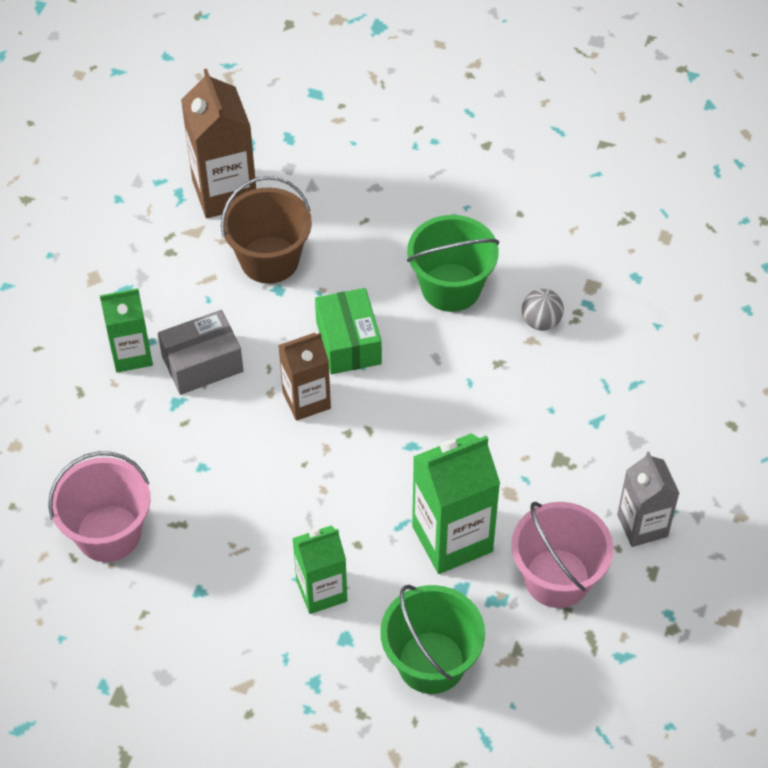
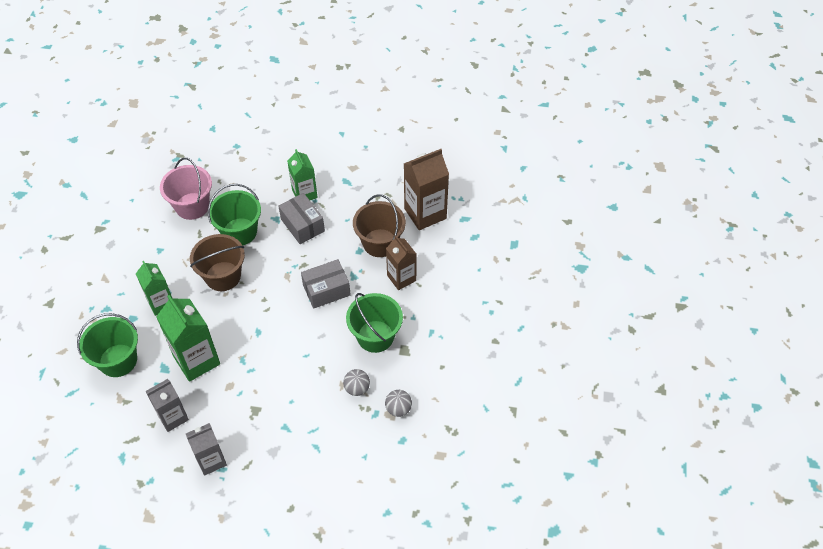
camera: 80 degrees right, 0 degrees up
(191, 459) = (239, 232): none -> green bucket
(284, 491) = (223, 276): none -> brown bucket
(306, 400) = (283, 276): brown carton -> brown carton (401, 278)
(348, 342) = (326, 290): green box -> grey box
(557, 578) = (173, 417): pink bucket -> grey carton
(583, 275) = (398, 409): none -> grey ball

